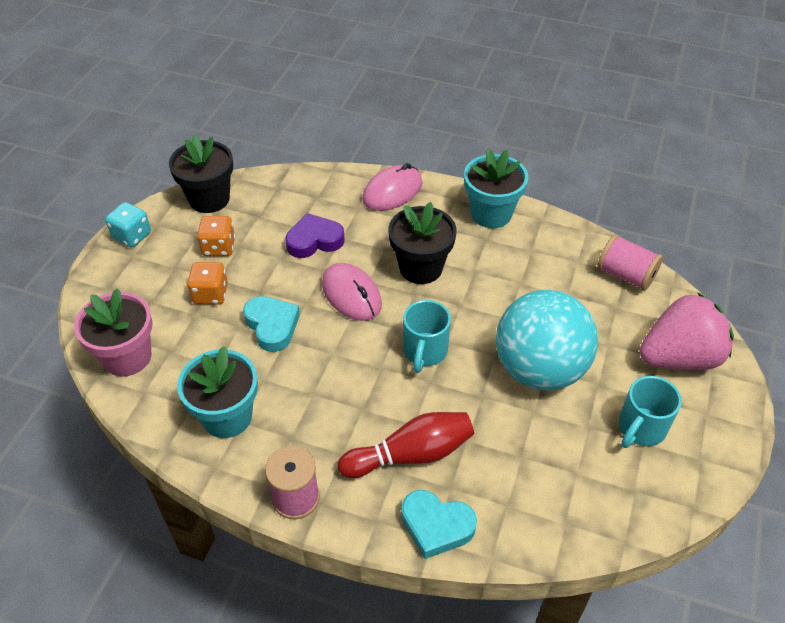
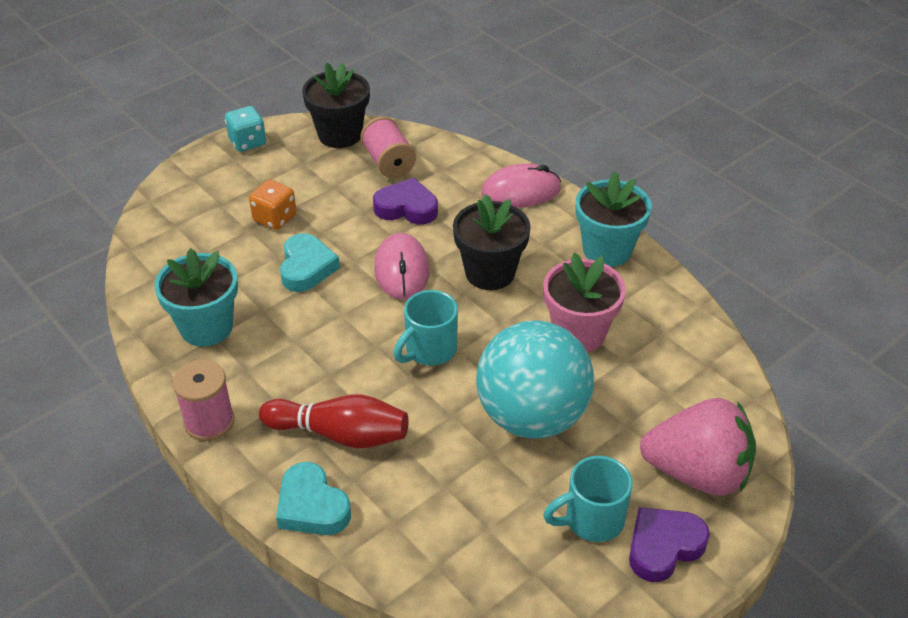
camera: 30 degrees right, 5 degrees down
(127, 357) = (164, 242): pink flower pot -> pink flower pot (579, 333)
(219, 247) = (314, 180): orange dice -> none
(625, 275) = (706, 367): pink spool -> pink spool (388, 163)
(700, 424) = (663, 547): none -> purple heart

